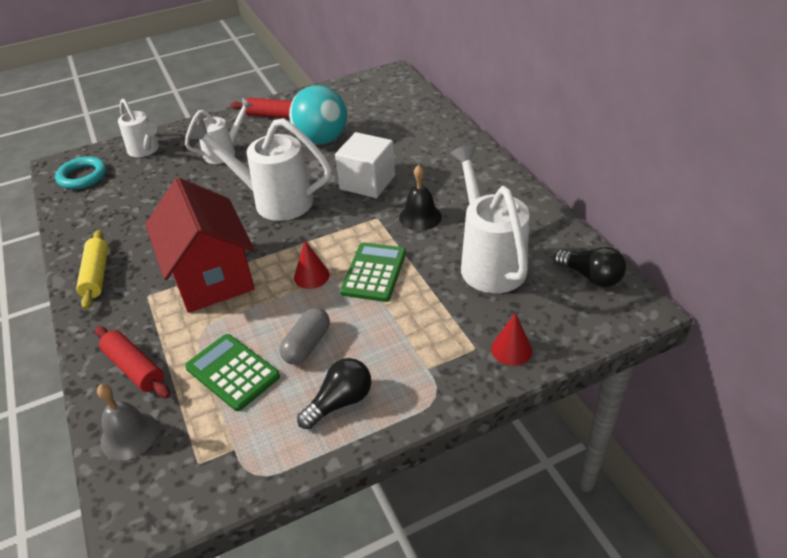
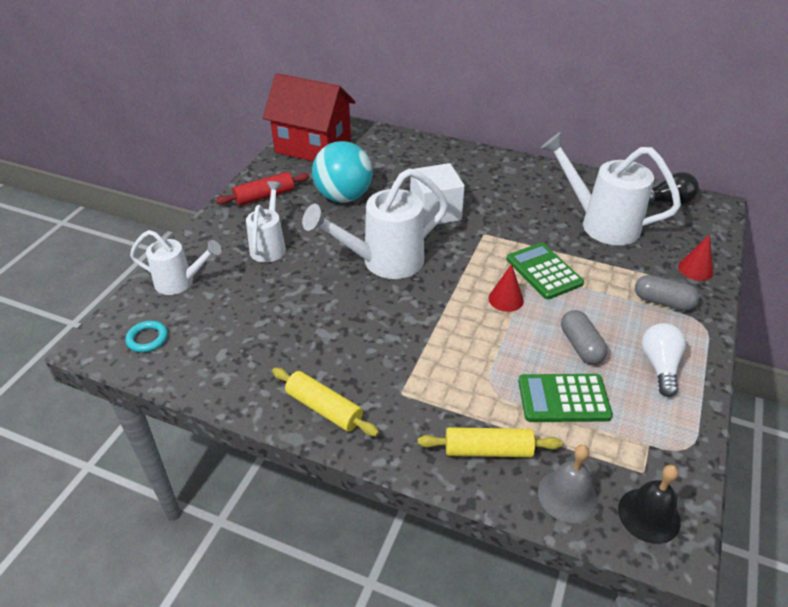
camera: 45 degrees left, 0 degrees up
(82, 176) = (147, 339): turquoise ring -> turquoise ring, size x0.66
(135, 368) = (488, 450): red rolling pin -> yellow rolling pin
(211, 276) = (430, 346): red house -> red house (313, 146)
(340, 402) = (660, 366): black light bulb -> white light bulb
(420, 217) = (512, 217): black bell -> black bell (649, 515)
(431, 356) = (663, 302): none -> grey capsule

